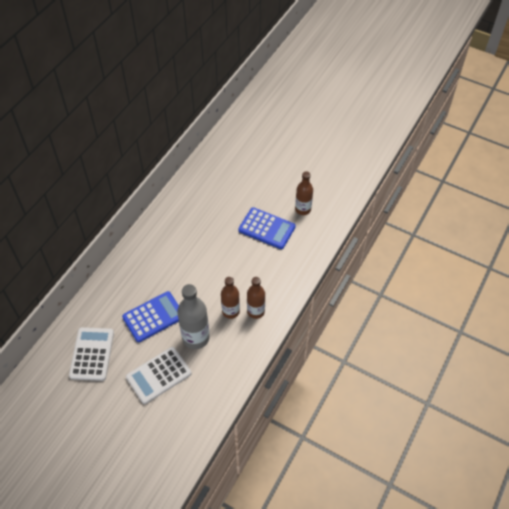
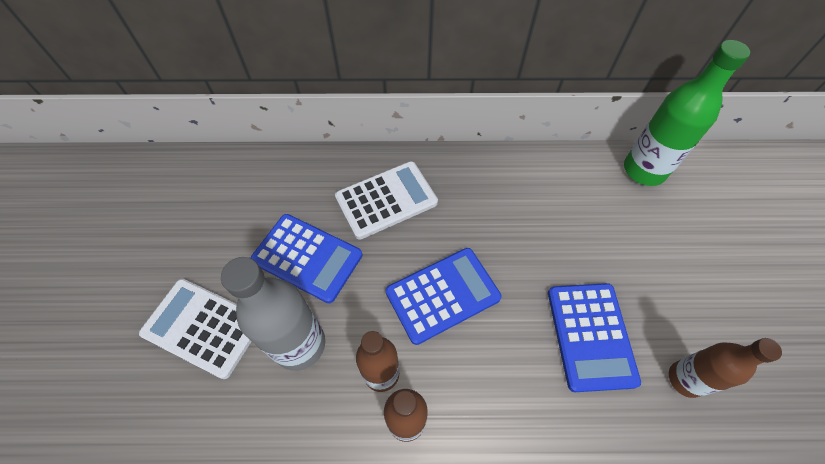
camera: 60 degrees right, 5 degrees up
(92, 354) = (205, 214): white calculator -> white calculator (386, 200)
(210, 159) = (644, 170): none -> green bottle
(212, 271) = (443, 295): none -> blue calculator

